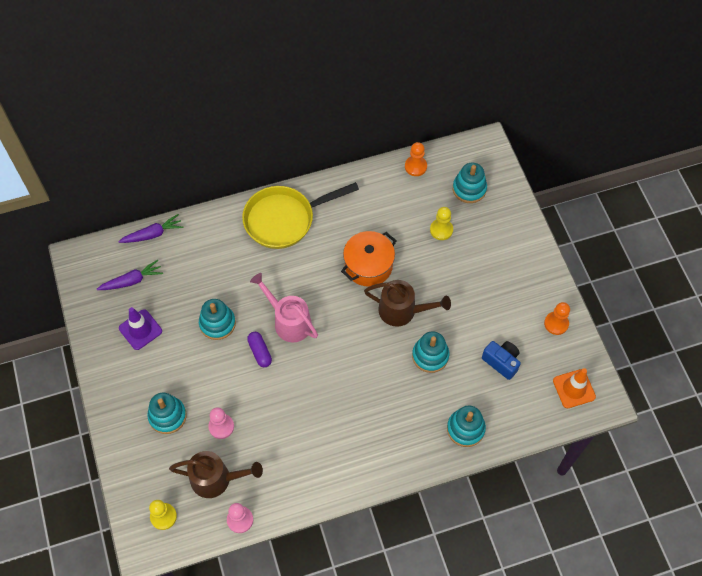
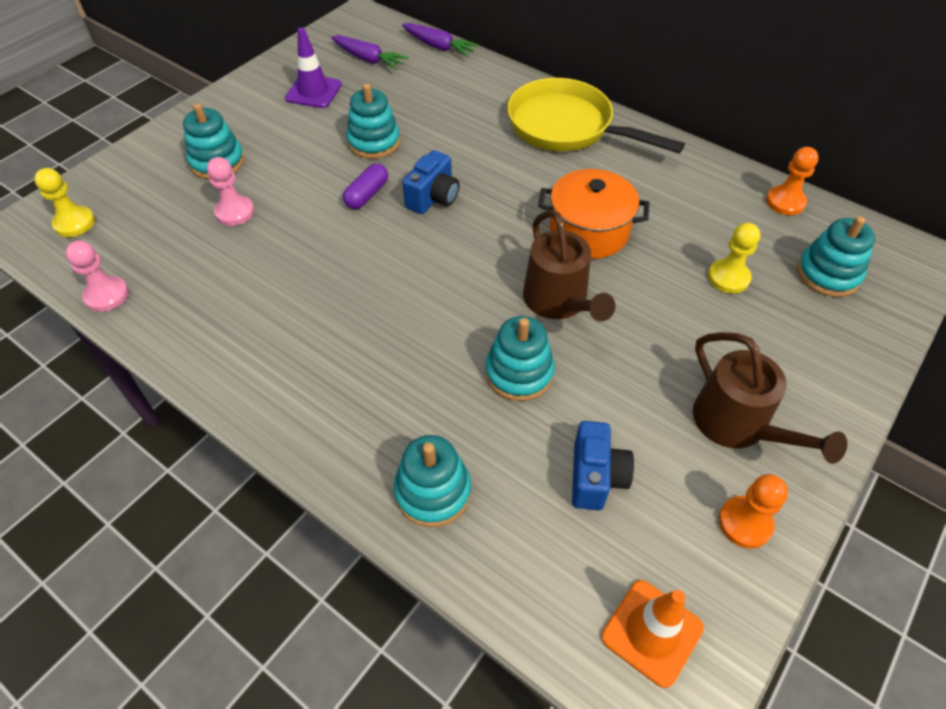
camera: 55 degrees right, 10 degrees down
(216, 479) = (156, 244): brown watering can -> brown watering can (738, 426)
(288, 321) = (433, 198): pink watering can -> blue camera

